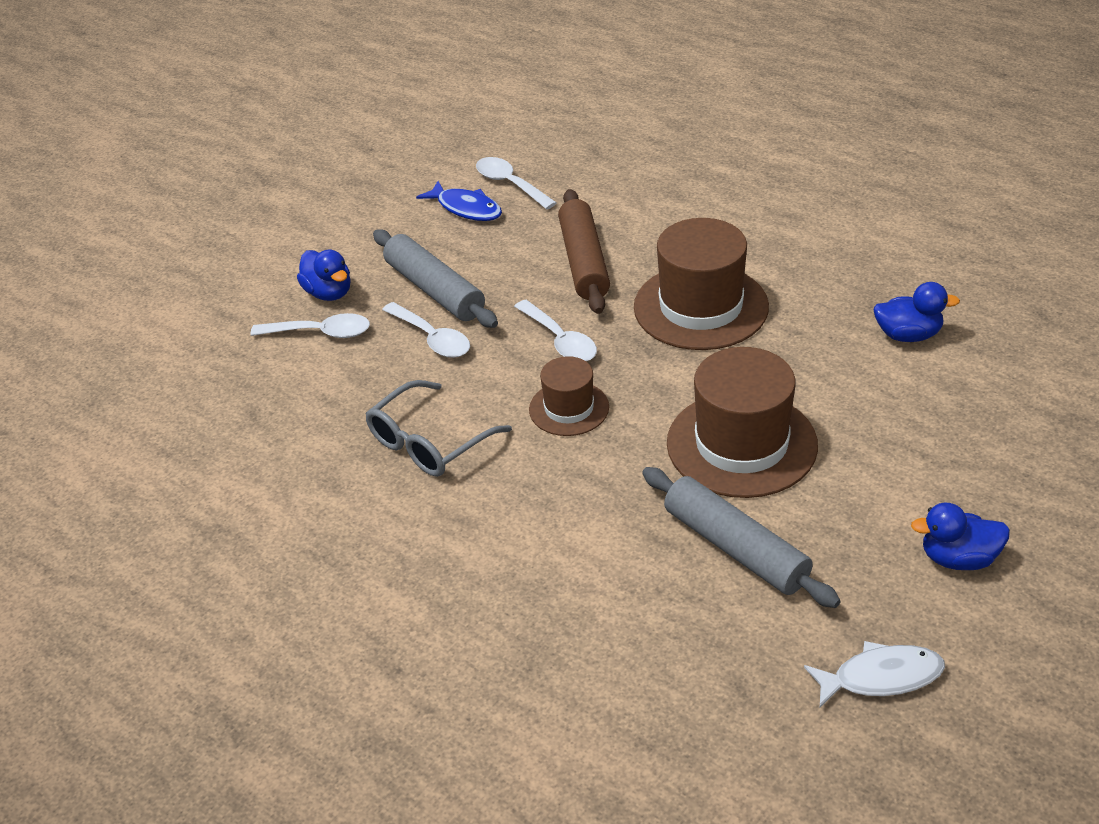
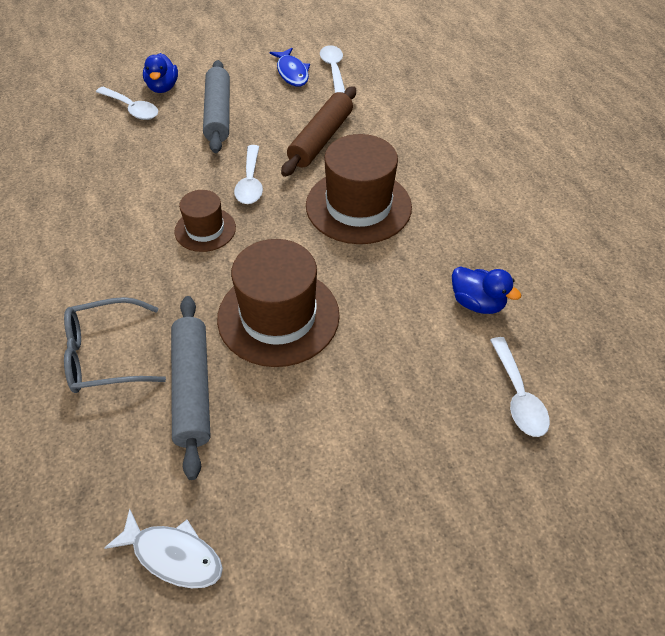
camera: 30 degrees right, 10 degrees up
(429, 442) = (108, 206): grey glasses -> grey glasses (105, 355)
(432, 338) = (183, 143): white spoon -> white spoon (518, 396)
(958, 558) = (326, 500): blue duck -> none

